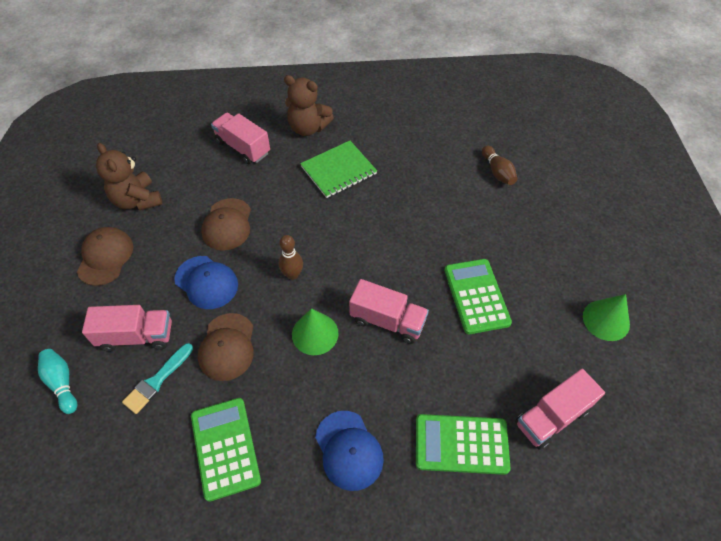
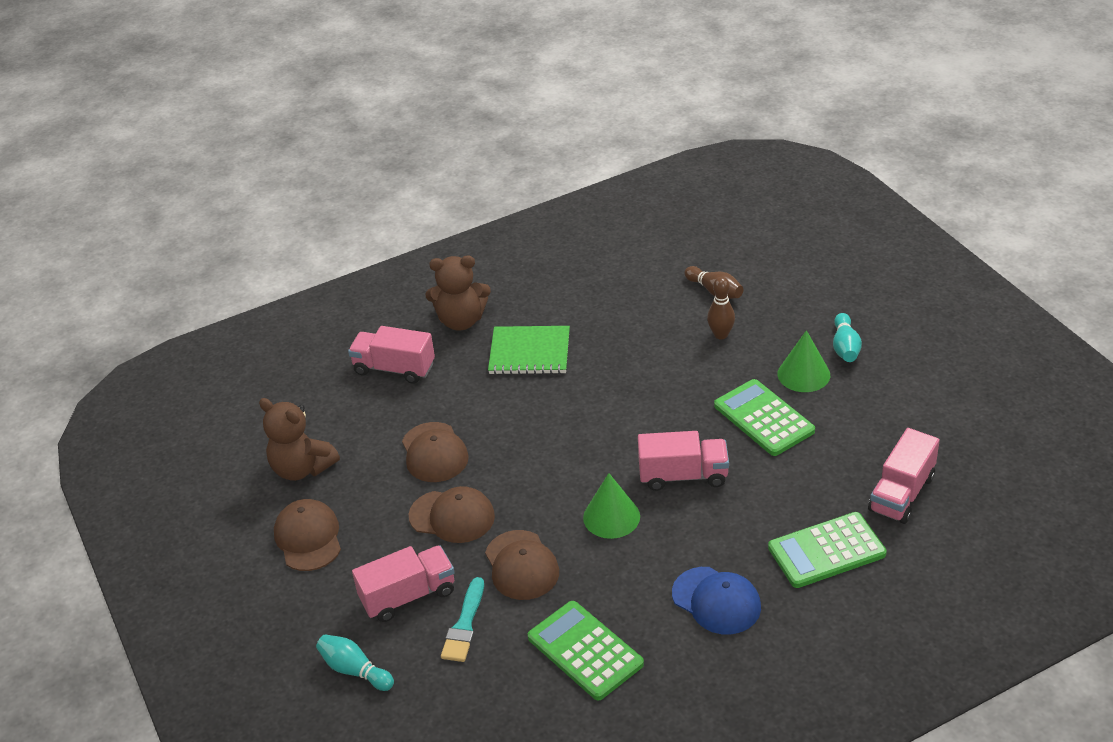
camera: 20 degrees left, 15 degrees down
(206, 282) = (452, 516): blue cap -> brown cap
(292, 274) = (547, 472): brown bowling pin -> brown bowling pin (721, 335)
(338, 170) = (529, 352): green notebook -> green notebook turned 60 degrees clockwise
(573, 259) = (845, 347): none -> turquoise bowling pin
(606, 320) = (908, 391): green cone -> green cone (803, 374)

